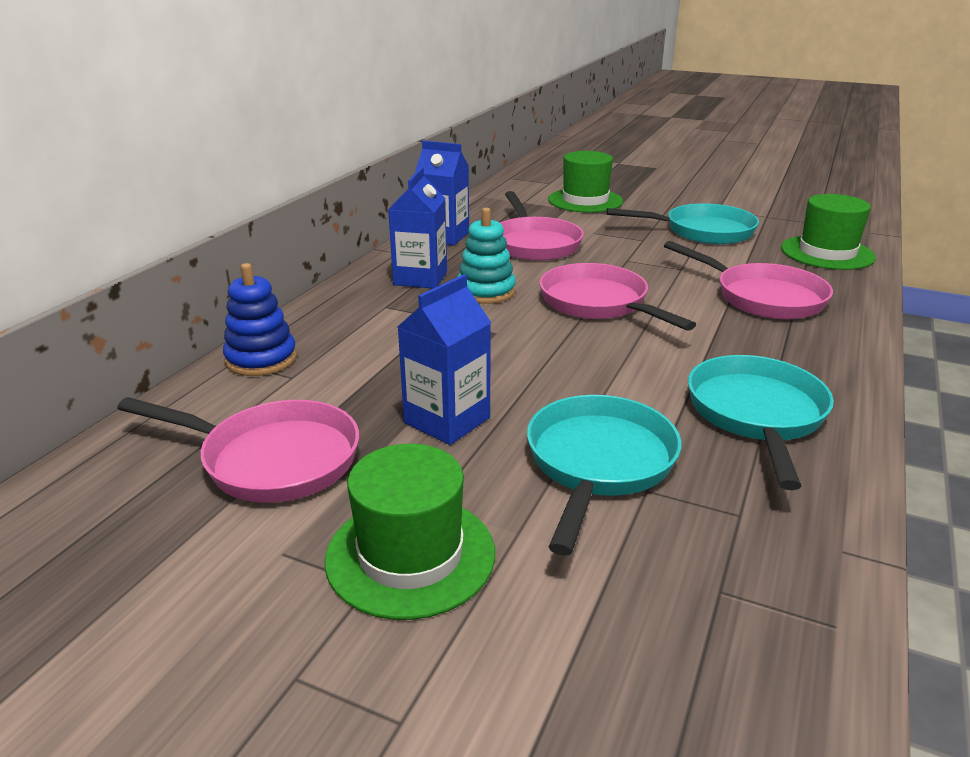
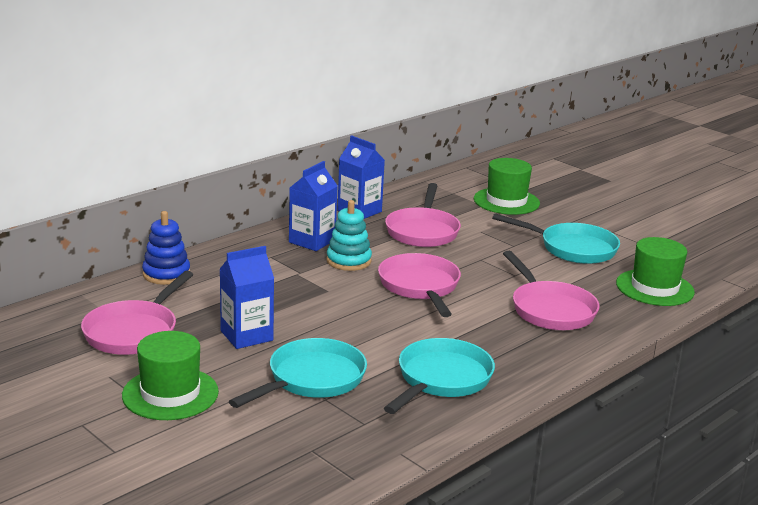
camera: 20 degrees right, 5 degrees down
(272, 459) = (134, 332): pink pan -> pink pan turned 75 degrees clockwise

